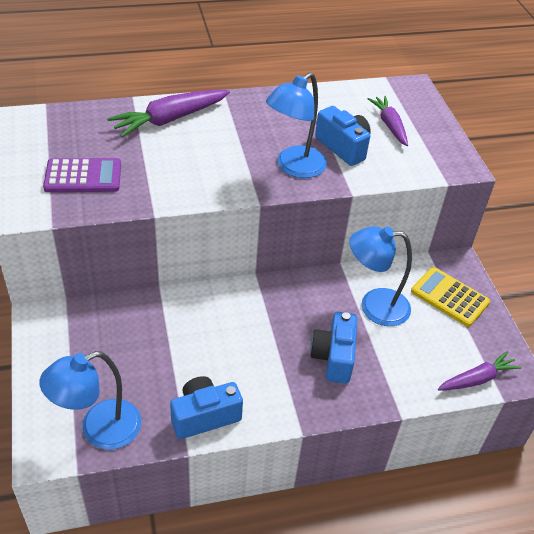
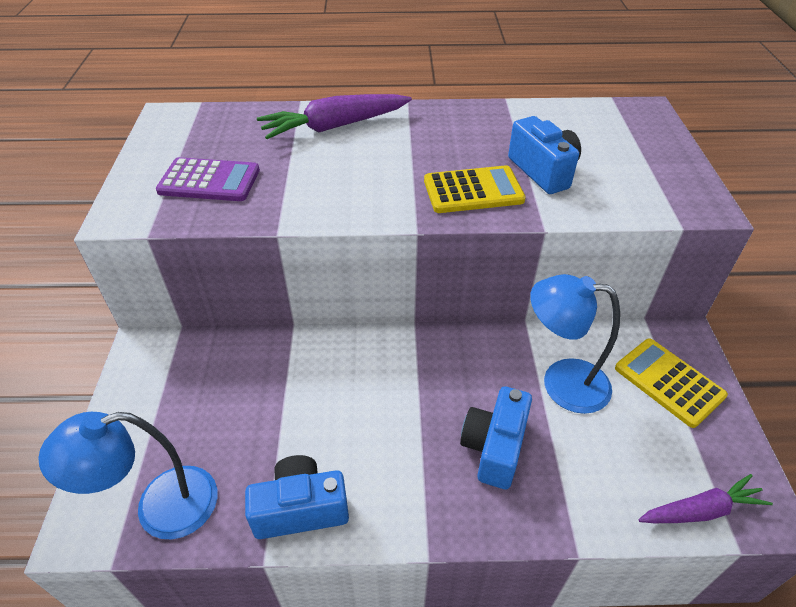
camera: 15 degrees right, 0 degrees up
(294, 167) = (473, 190): blue lamp -> yellow calculator
(389, 125) = (609, 150): purple carrot -> none

